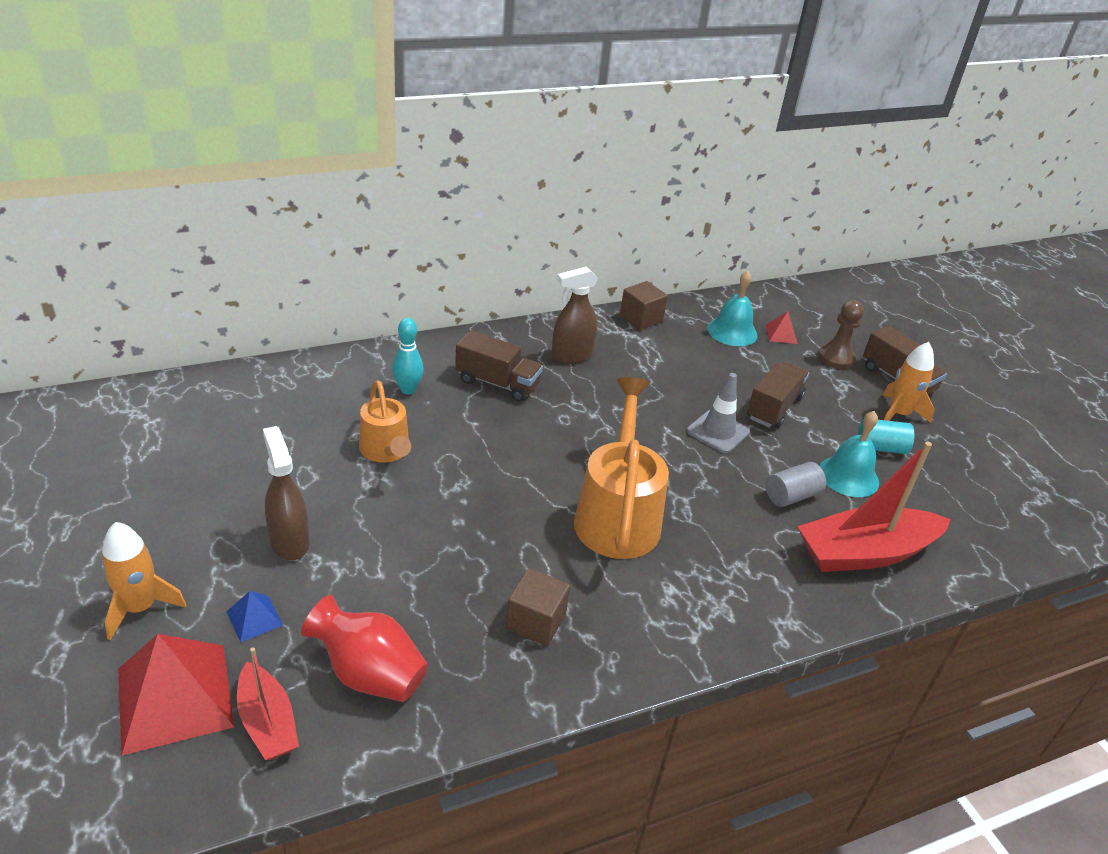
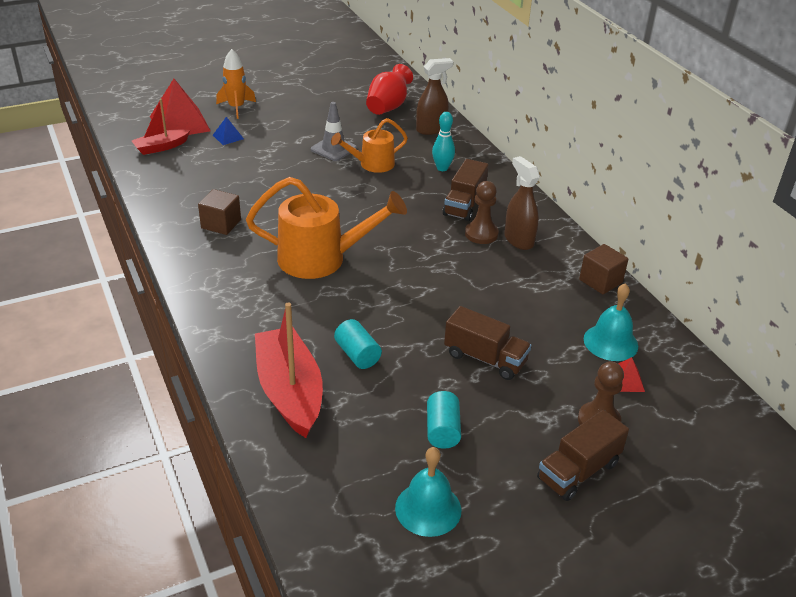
camera: 90 degrees right, 0 degrees up
(289, 541) = (285, 140): brown spray bottle -> brown spray bottle (431, 129)
(369, 673) = (187, 171): red vase -> red vase (388, 107)
(560, 379) = (481, 234): none -> brown pawn
(718, 432) = (436, 318): grey traffic cone -> grey traffic cone (333, 149)
(791, 496) = (357, 354): grey cylinder -> turquoise cylinder
(848, 476) = (392, 397): turquoise bell -> turquoise bell (428, 508)
(898, 414) = (507, 457): orange rocket -> none

